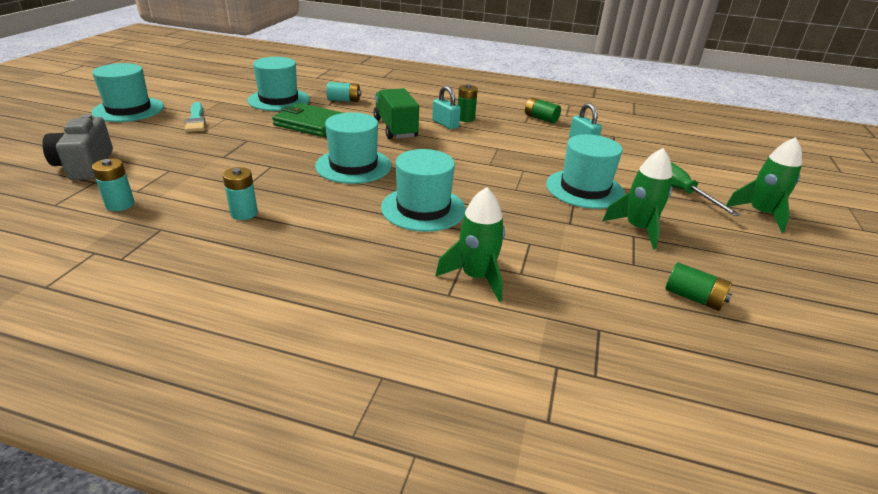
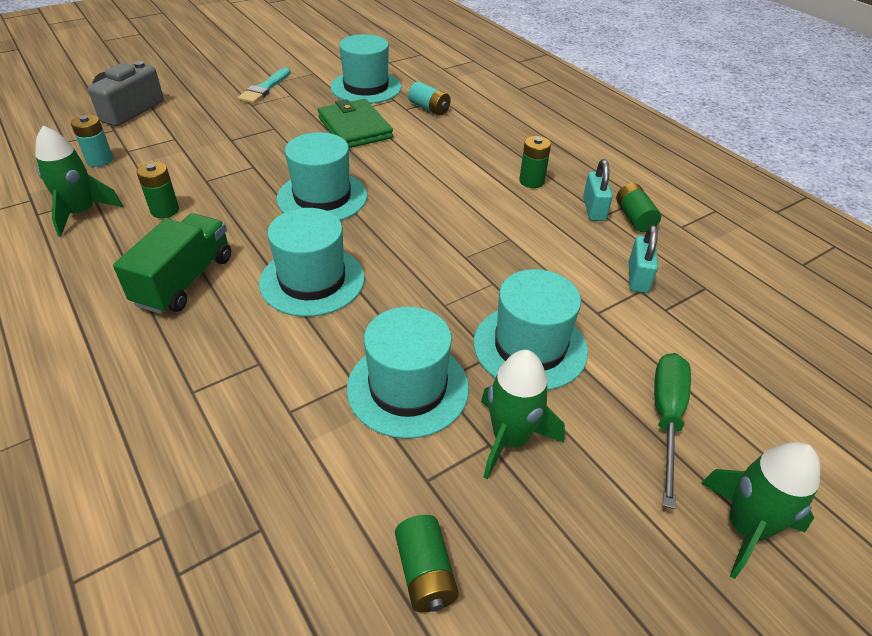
camera: 40 degrees right, 10 degrees up
(128, 109) = (230, 59): turquoise hat -> turquoise hat (408, 388)
(244, 213) = (165, 210): turquoise battery -> green battery
(395, 128) = (430, 165): green truck -> green truck (184, 280)
(445, 124) = (495, 180): turquoise padlock -> turquoise padlock (594, 209)
(476, 277) = (243, 388): green rocket -> green rocket (82, 213)

